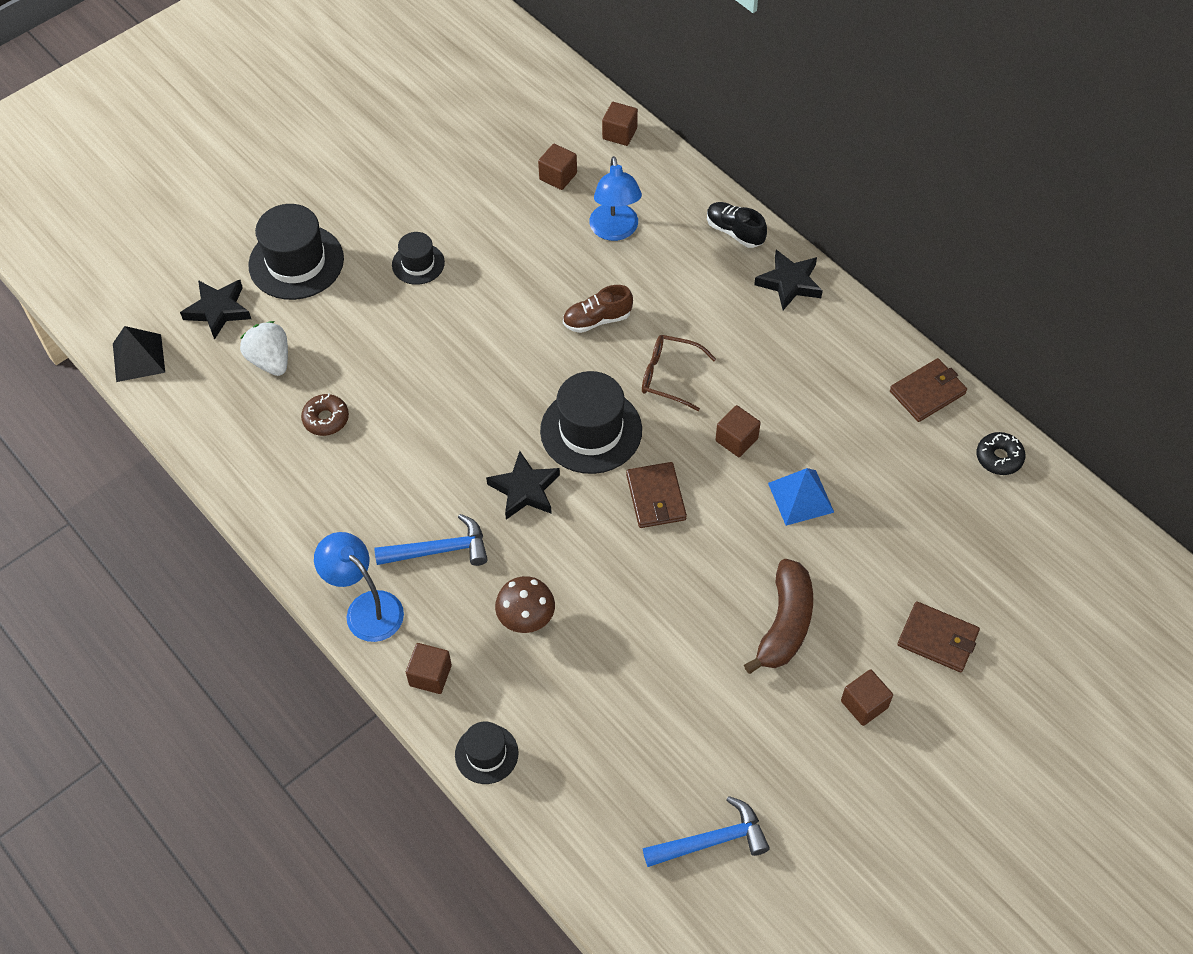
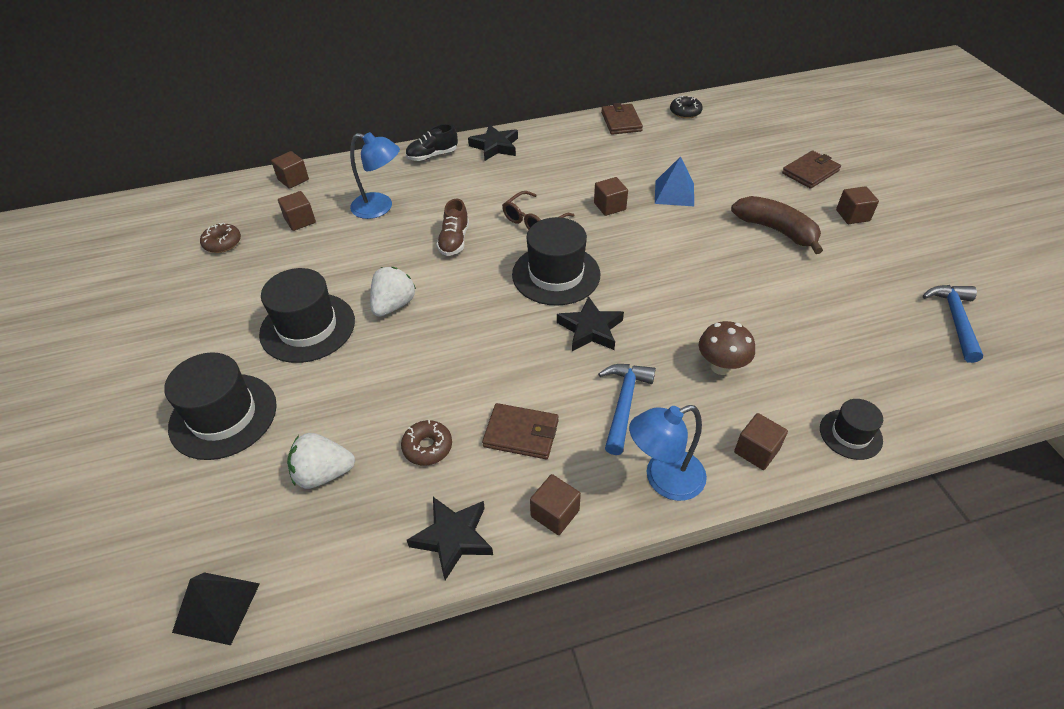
camera: 65 degrees left, 10 degrees down
(218, 310) = (222, 503): black star -> black star (453, 538)
(298, 537) = (555, 513): none -> brown cube
(418, 264) = (307, 327): black hat -> black hat, size x1.81
(478, 314) = (393, 305): none -> white strawberry
(493, 136) = (222, 243): none -> brown donut
(656, 497) = (638, 259): brown wallet -> brown wallet (521, 433)

